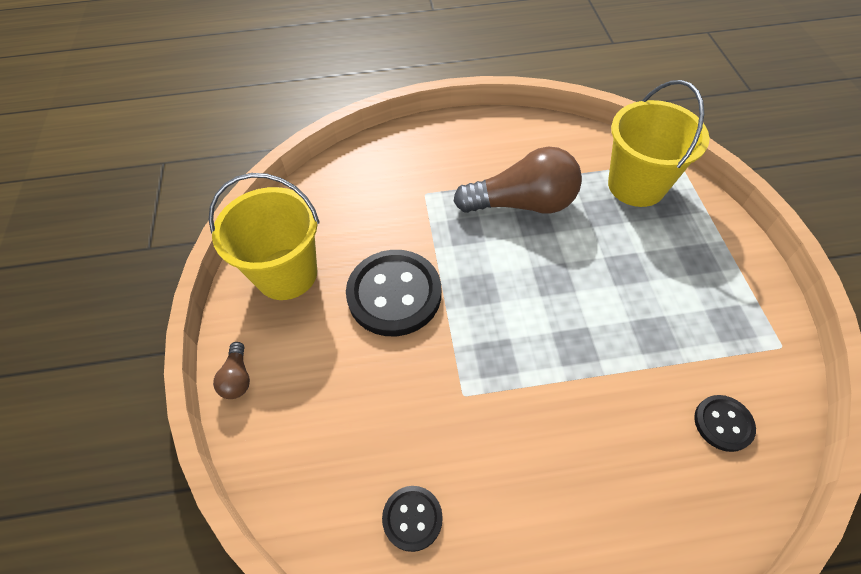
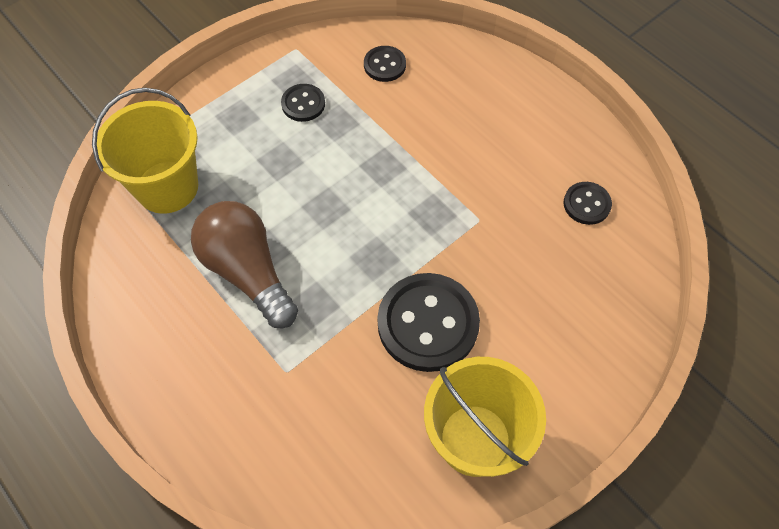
camera: 125 degrees left, 5 degrees up
(237, 378) = (598, 398): brown light bulb -> none
(692, 317) = (303, 104): none -> black button

